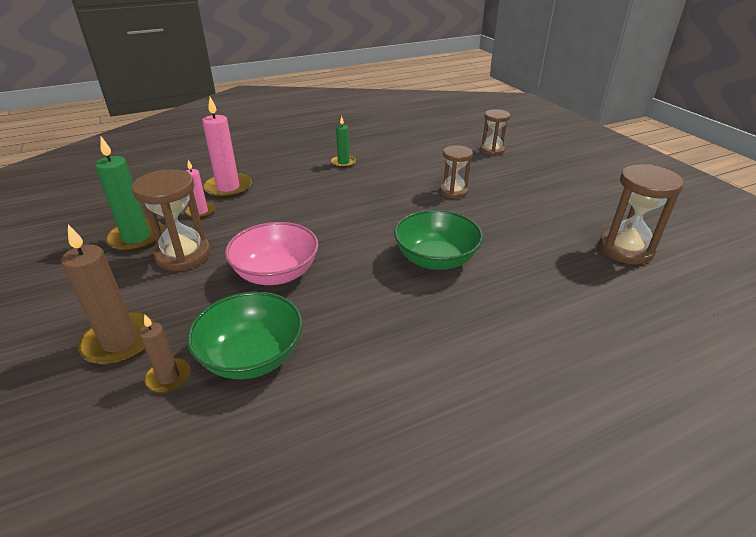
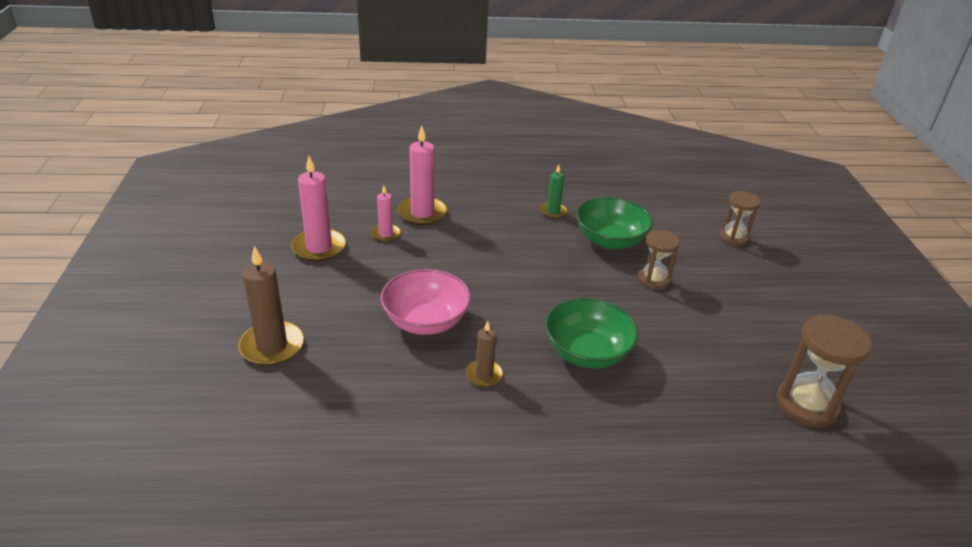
camera: 20 degrees right, 0 degrees up
(136, 238) = (319, 247): green candle -> pink candle
(168, 377) = (298, 390): brown candle -> brown candle (484, 375)
(183, 255) = (352, 278): brown hourglass -> none
(252, 356) = (370, 394): green bowl -> green bowl (610, 240)

